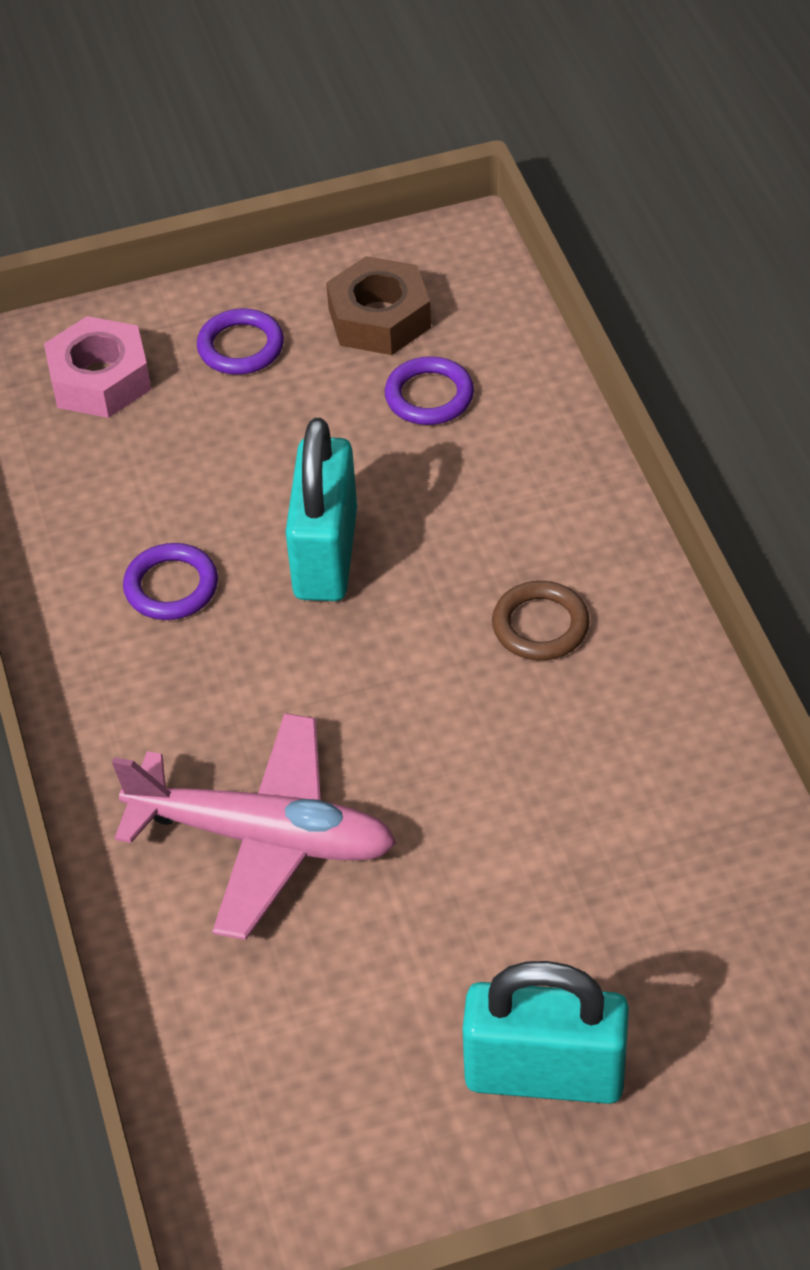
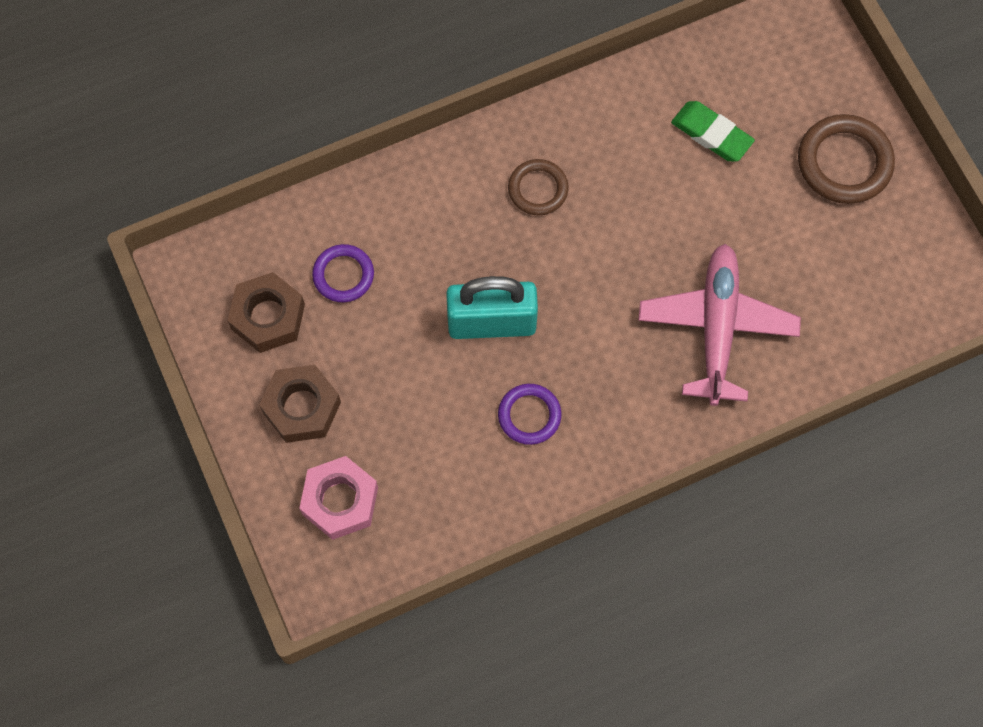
camera: 100 degrees left, 20 degrees up
(241, 347) = (301, 407): purple ring -> brown nut
(545, 1074) = (844, 162): turquoise padlock -> brown ring
(619, 872) = (711, 134): none -> green eraser

